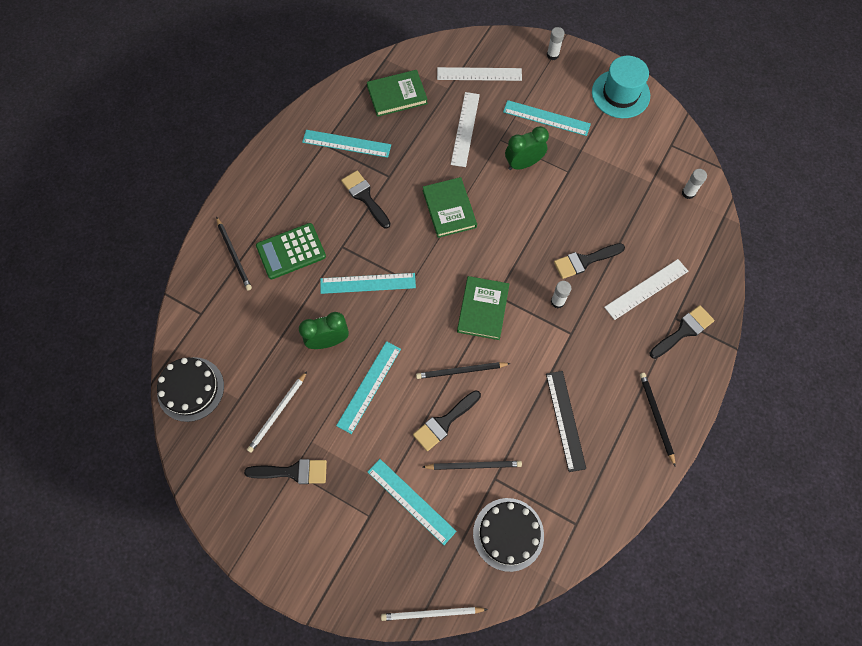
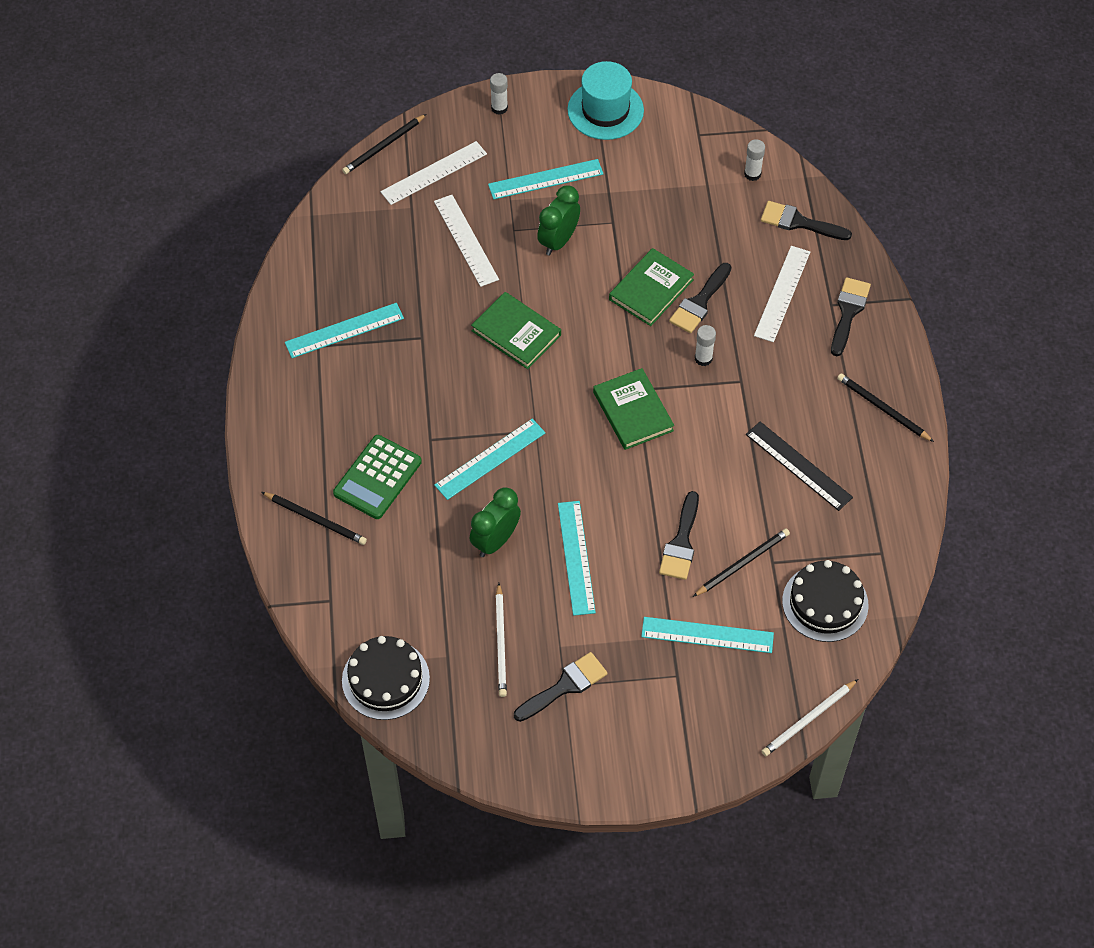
camera: 35 degrees left, 10 degrees down
(365, 197) = (413, 374): black brush -> black brush (799, 222)
(397, 95) = (358, 246): green book -> green book (651, 289)
(461, 371) = (658, 484): black pencil -> black pencil (383, 146)

